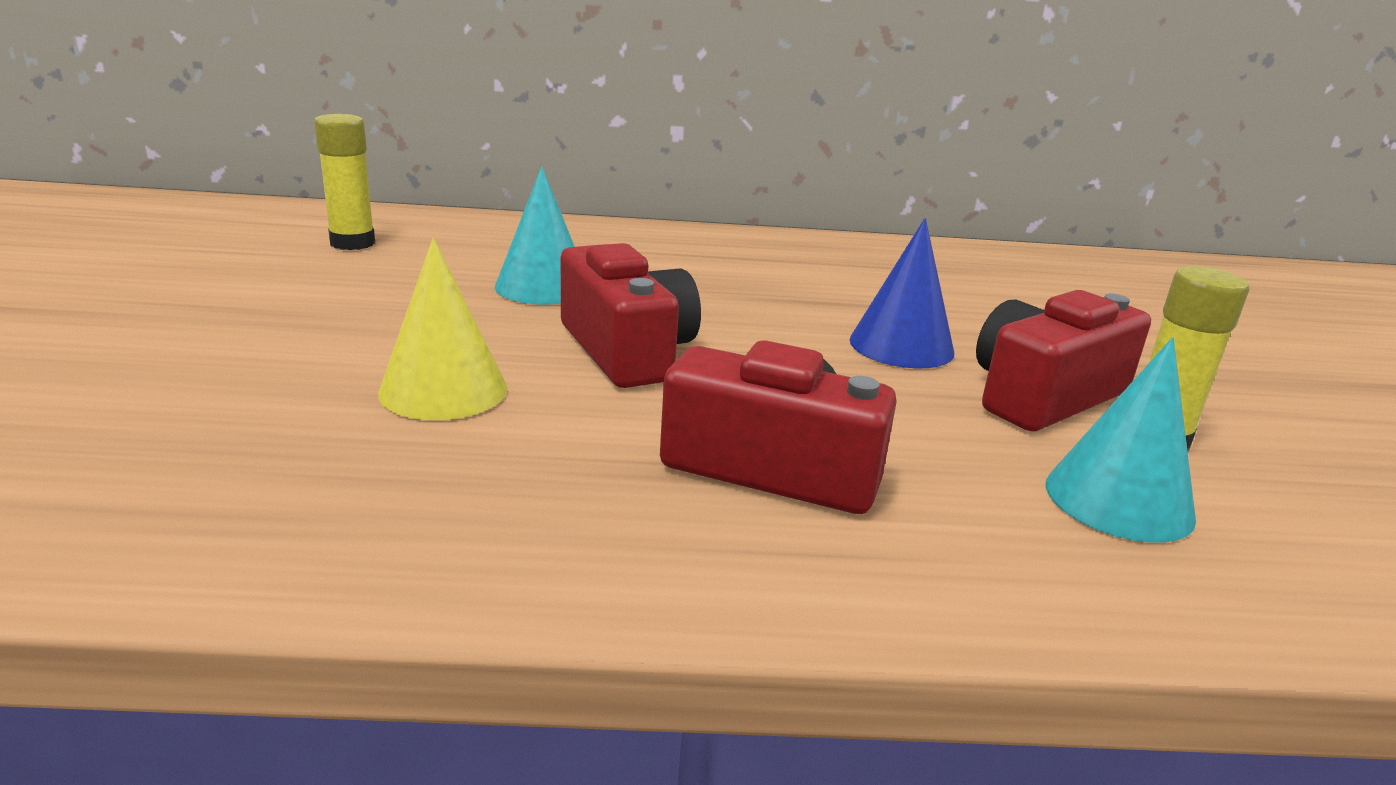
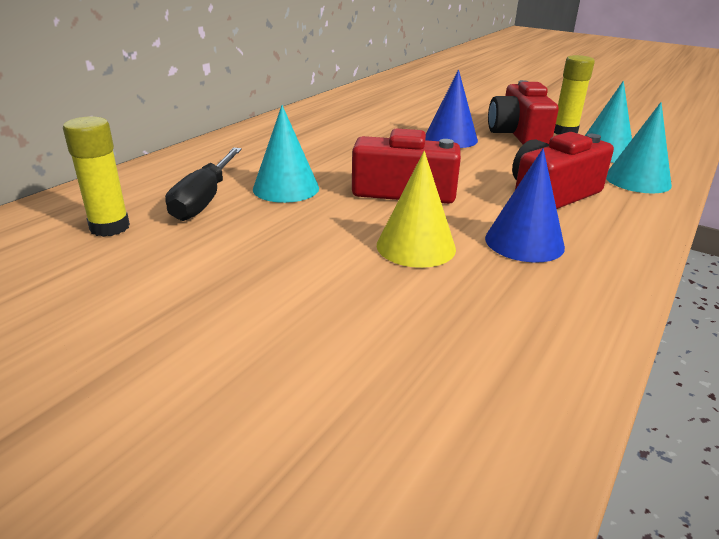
camera: 55 degrees left, 5 degrees up
(461, 260) = (204, 200): none -> black screwdriver
(537, 467) = (524, 242): none -> blue cone
(1009, 559) = (637, 180): none -> turquoise cone

